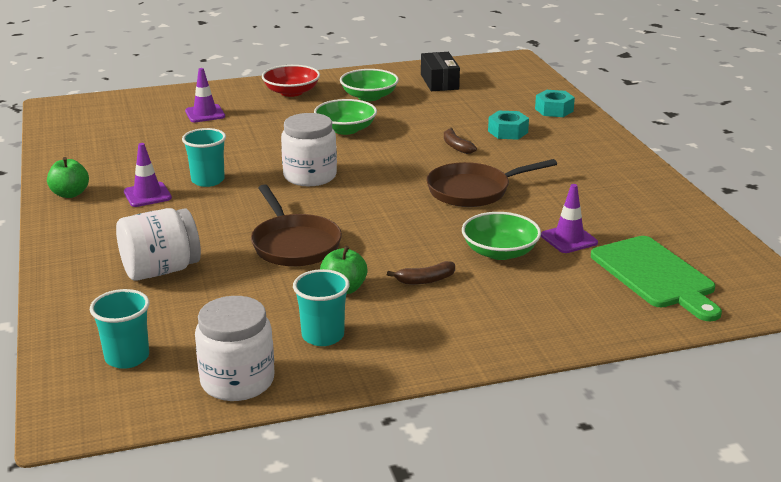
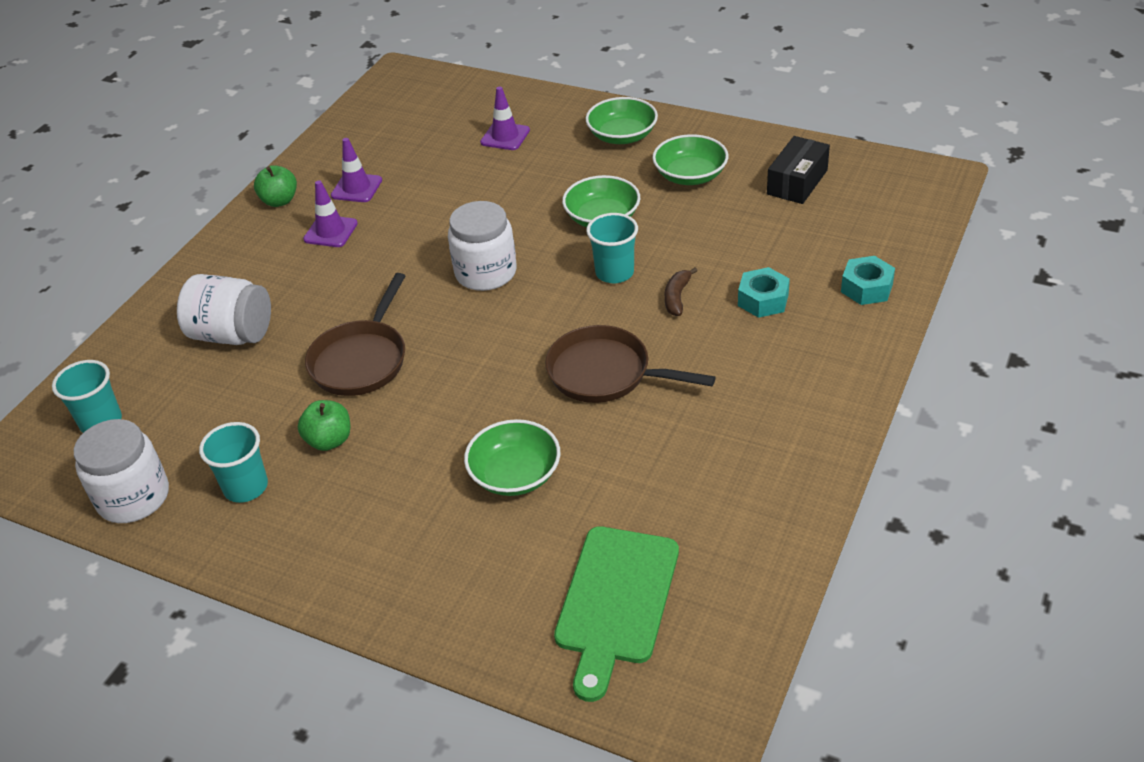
camera: 45 degrees right, 15 degrees up
(208, 180) = (397, 235): turquoise cup -> turquoise cup (614, 273)
(291, 92) = (622, 136): red bowl -> green bowl
(425, 280) = (404, 471): brown banana -> none
(569, 239) = (603, 497): purple traffic cone -> purple traffic cone (356, 188)

